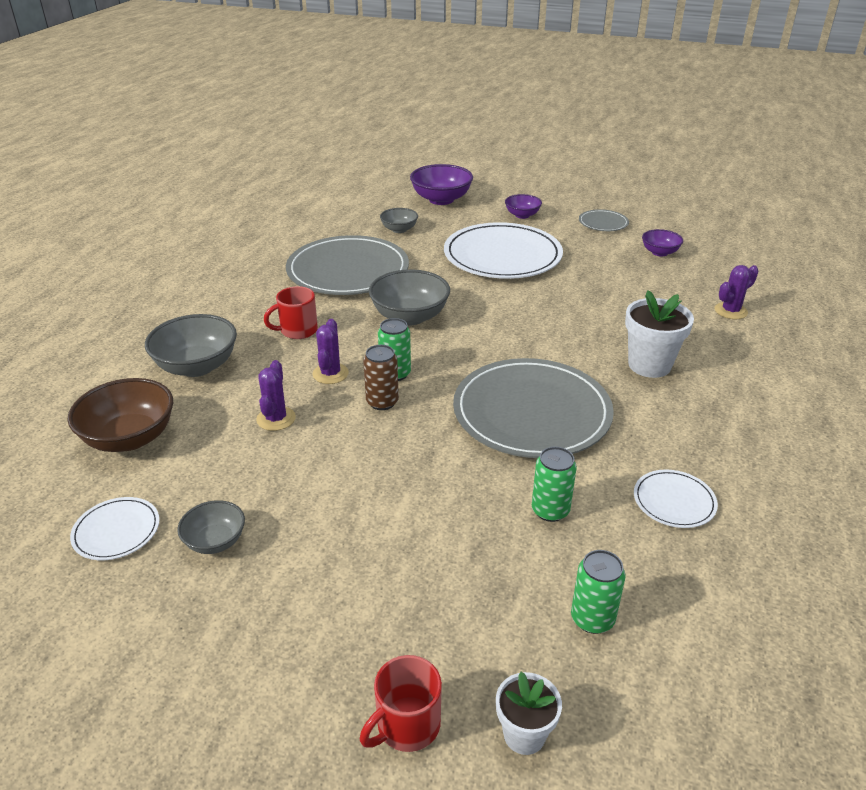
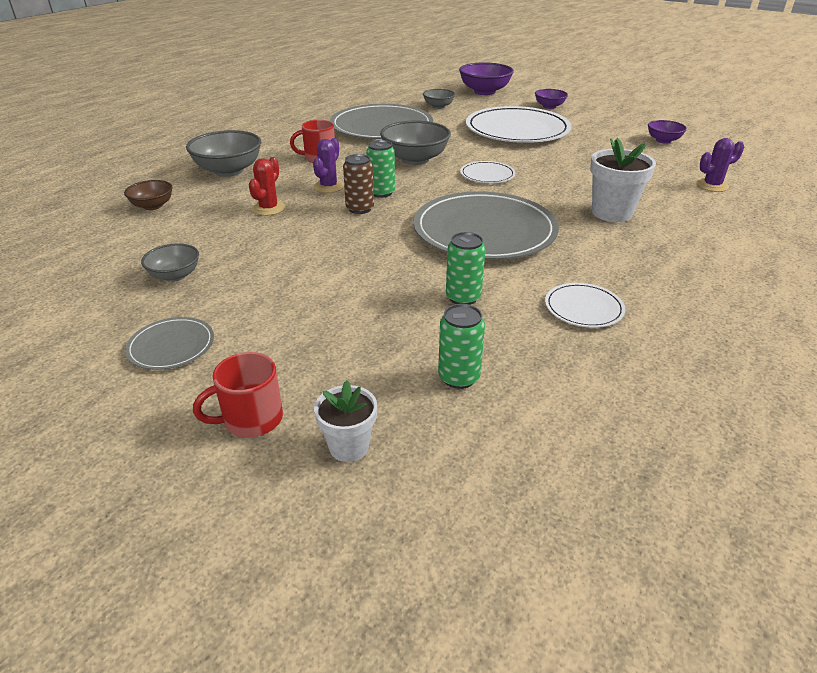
camera: 15 degrees right, 0 degrees up
(116, 531) = (107, 258): white plate -> white plate (487, 175)
(130, 438) = (152, 206): brown bowl -> brown bowl, size x0.57
(276, 419) = (269, 208): purple cactus -> red cactus
(603, 223) = (620, 117): grey plate -> grey plate (171, 346)

